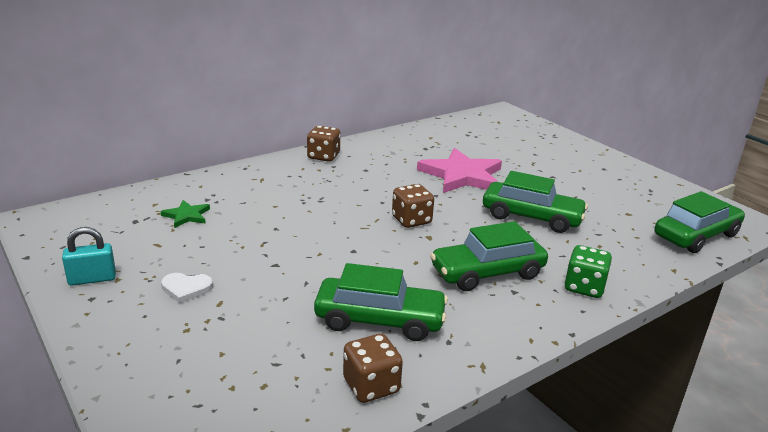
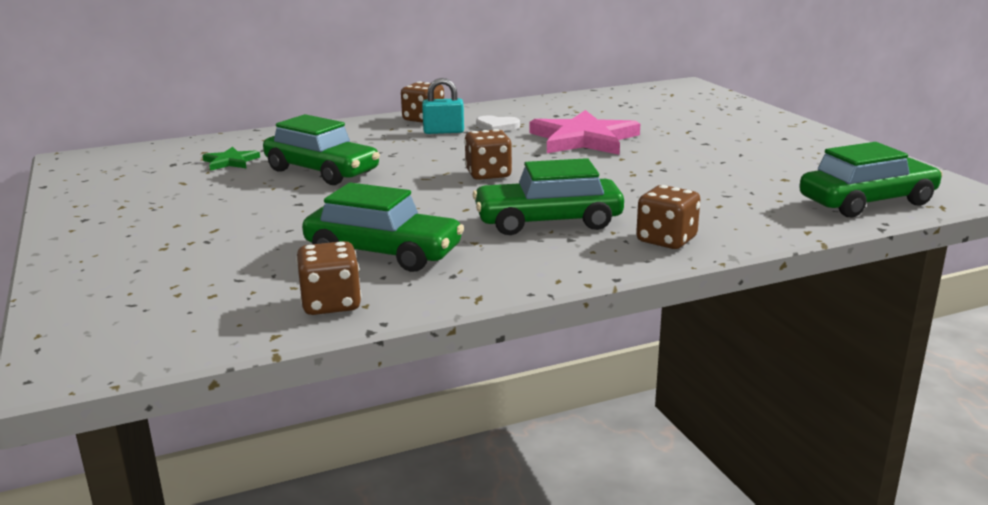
camera: 15 degrees right, 5 degrees down
(92, 279) = (95, 205): turquoise padlock -> turquoise padlock (443, 131)
(186, 288) = (187, 217): white heart -> white heart (497, 126)
(531, 217) = (646, 177): green car -> green car (322, 171)
(584, 287) = (666, 240): green dice -> brown dice

